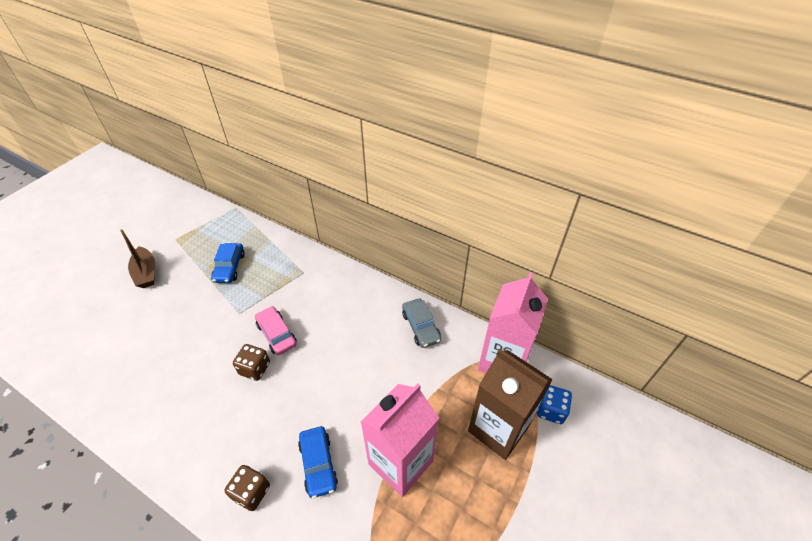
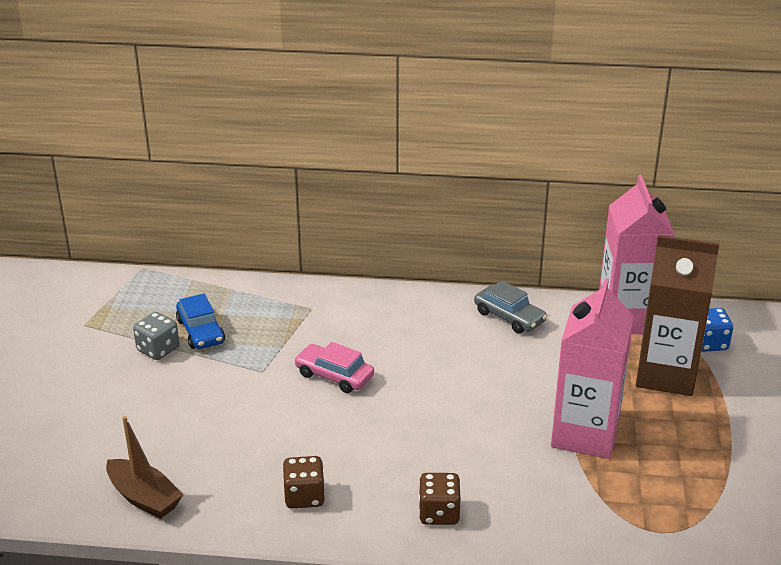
camera: 25 degrees left, 15 degrees down
(146, 273) = (80, 370): brown boat -> brown boat (144, 498)
(197, 273) = (158, 349): none -> grey dice
(255, 368) = (337, 414): brown dice -> brown dice (304, 496)
(318, 464) = (495, 466): blue car -> none

